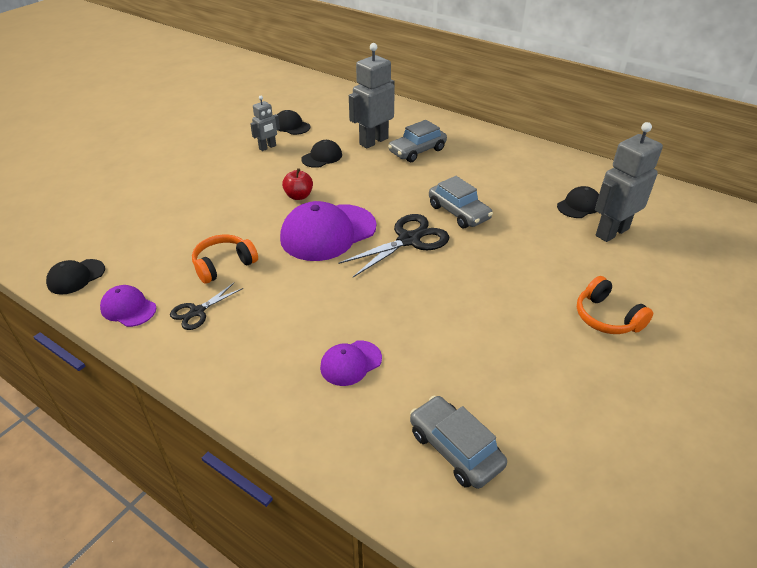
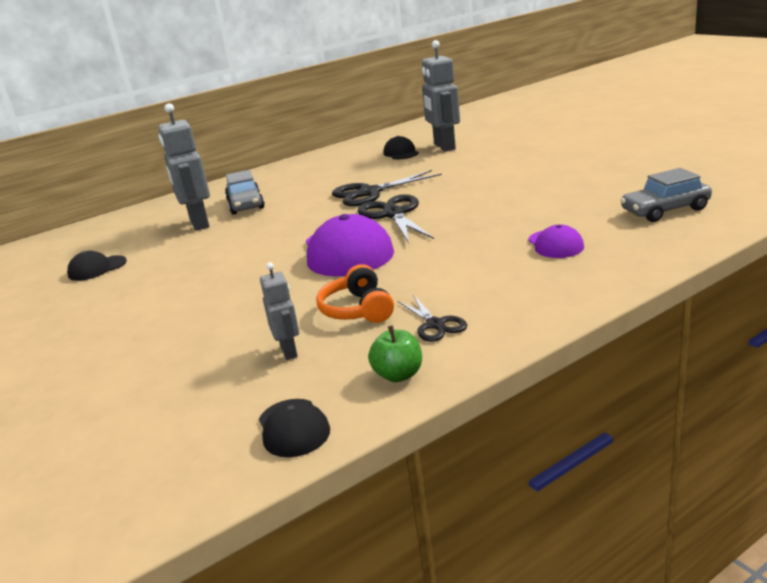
camera: 65 degrees left, 15 degrees down
(128, 308) = (398, 375): purple cap -> green apple
(267, 147) = (128, 284): grey robot -> grey robot (289, 351)
(299, 196) = (261, 265): red apple -> none
(322, 157) = (195, 251): black cap -> none
(458, 212) = (369, 193): grey car -> black scissors
(606, 317) = (541, 157): orange headphones -> none

